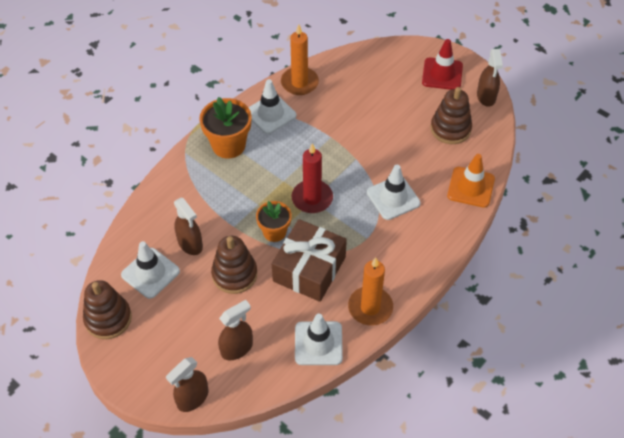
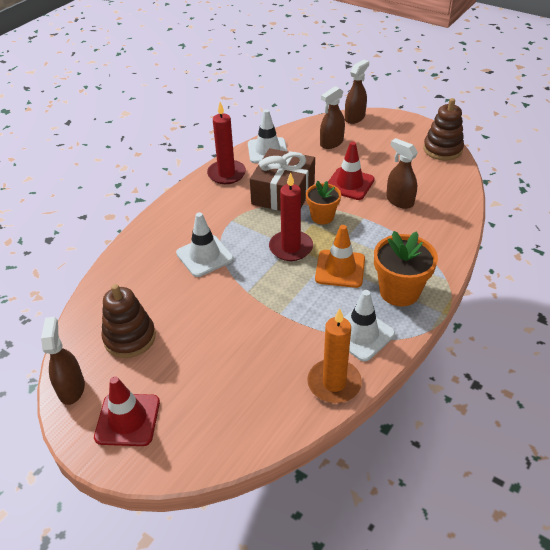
camera: 175 degrees right, 10 degrees down
(150, 273) = (424, 178): white traffic cone -> none
(234, 274) = (349, 184): brown stacking toy -> red traffic cone
(370, 307) = (226, 174): orange candle -> red candle
(470, 187) = (118, 274): orange traffic cone -> orange traffic cone (340, 269)

